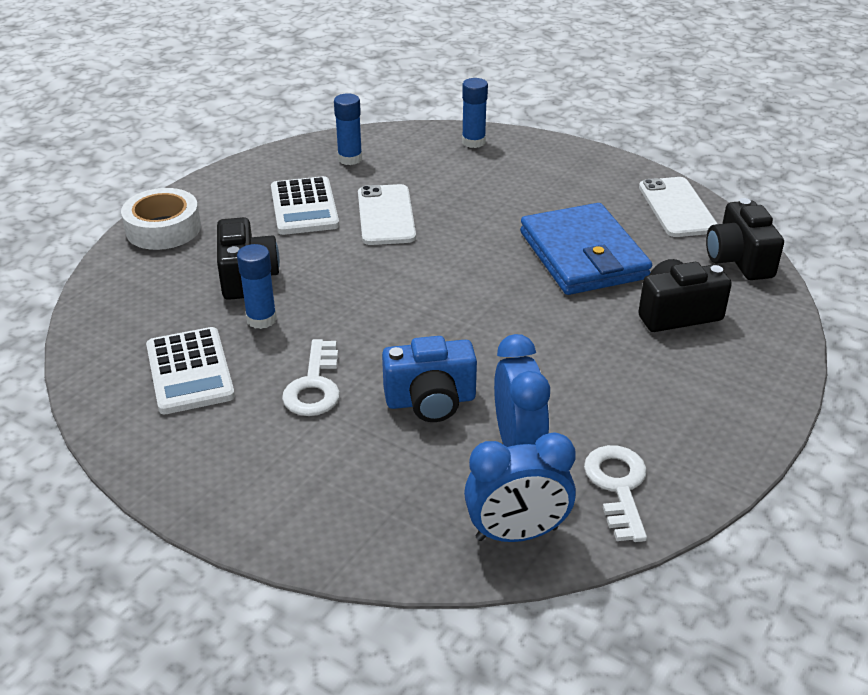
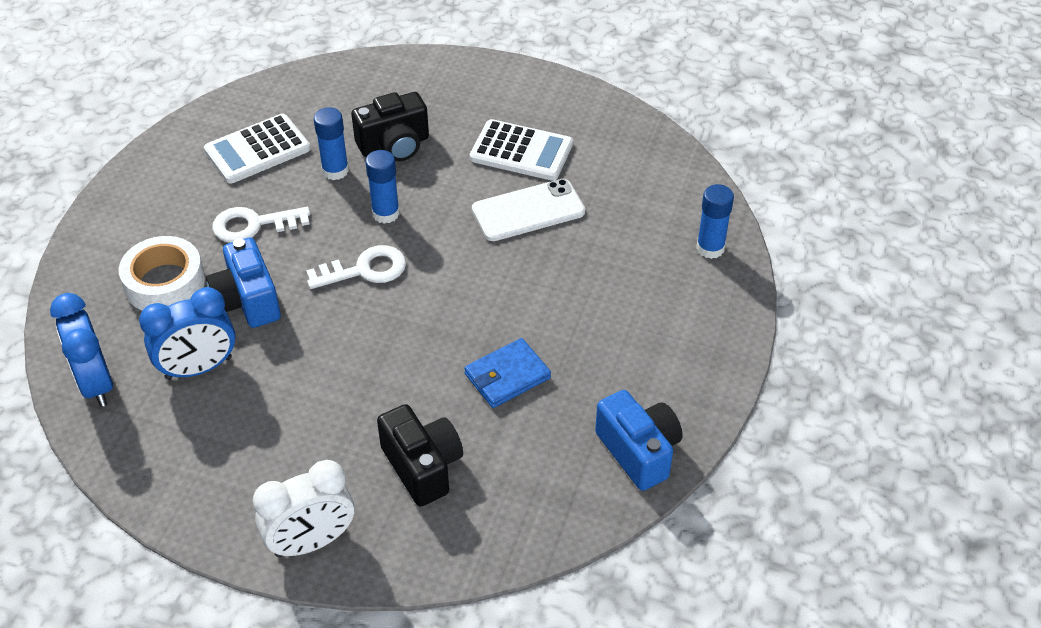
camera: 75 degrees right, 10 degrees up
(163, 228) = (452, 74): white tape -> white tape (165, 283)
(304, 207) = (521, 151): white calculator -> white calculator turned 135 degrees counterclockwise
(350, 159) = (627, 160): blue glue stick -> blue glue stick (385, 213)
(583, 255) = (507, 376): blue wallet -> blue wallet, size x0.54
(618, 486) = (157, 443): white key -> white key (365, 270)
(677, 208) = (639, 451): white phone -> blue camera
(738, 260) = (544, 518): black camera -> none
(756, 388) = (311, 542): none -> white clock

